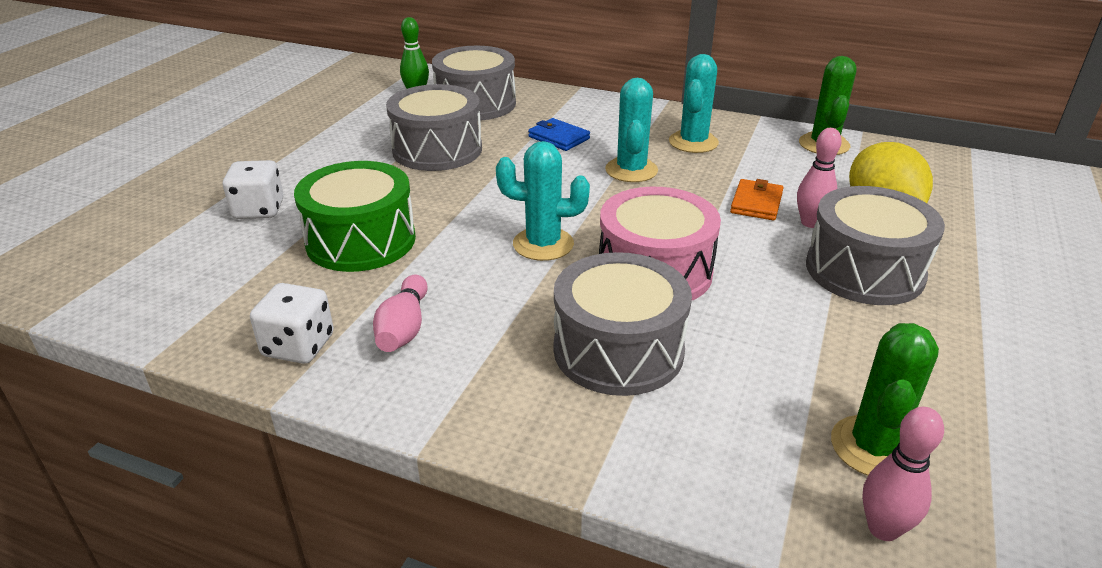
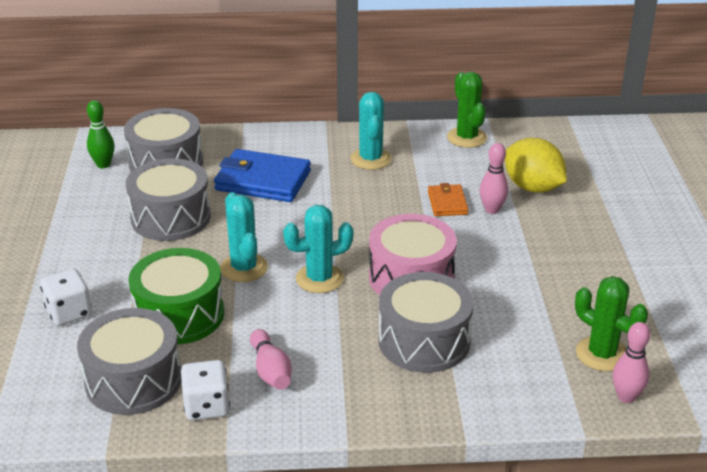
camera: 25 degrees left, 0 degrees up
(559, 138) = (263, 180): blue wallet -> blue wallet, size x1.87
(631, 170) = (340, 197): turquoise cactus -> turquoise cactus (244, 268)
(864, 270) = (543, 238): grey drum -> grey drum (133, 380)
(874, 447) = (602, 354): green cactus -> green cactus turned 45 degrees counterclockwise

